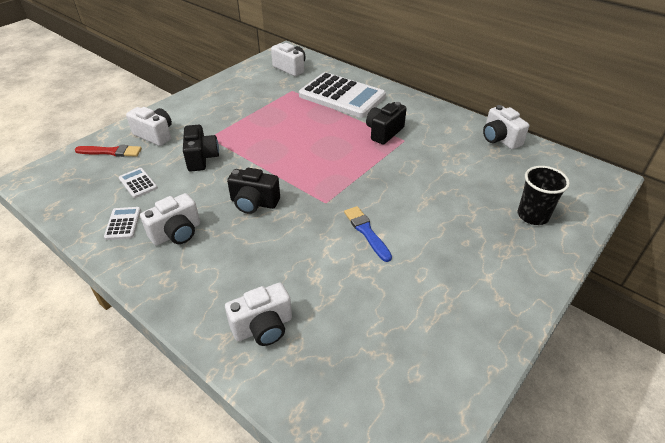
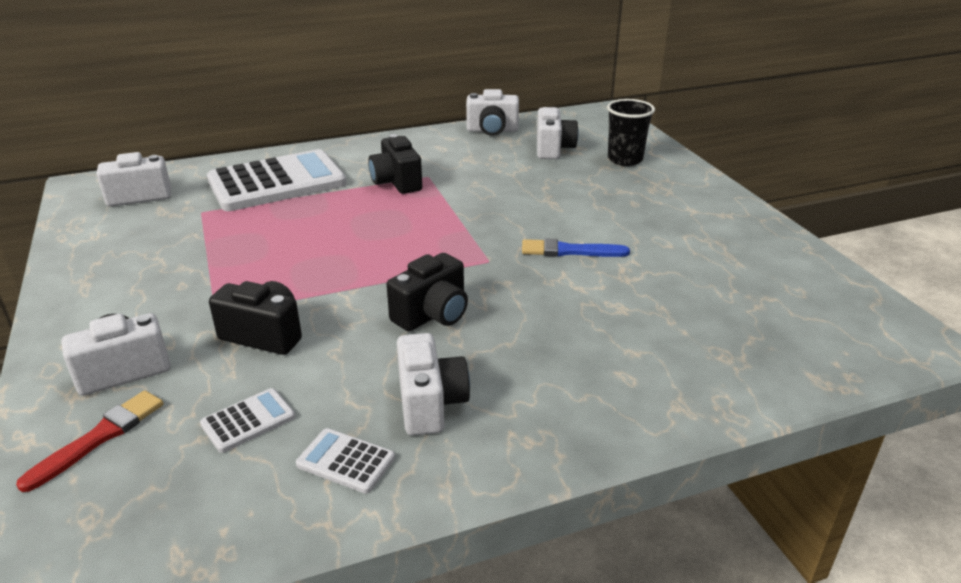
camera: 60 degrees left, 10 degrees down
(138, 183) = (248, 421): white calculator -> white calculator turned 150 degrees clockwise
(263, 327) = (679, 370): white camera -> white camera (553, 149)

